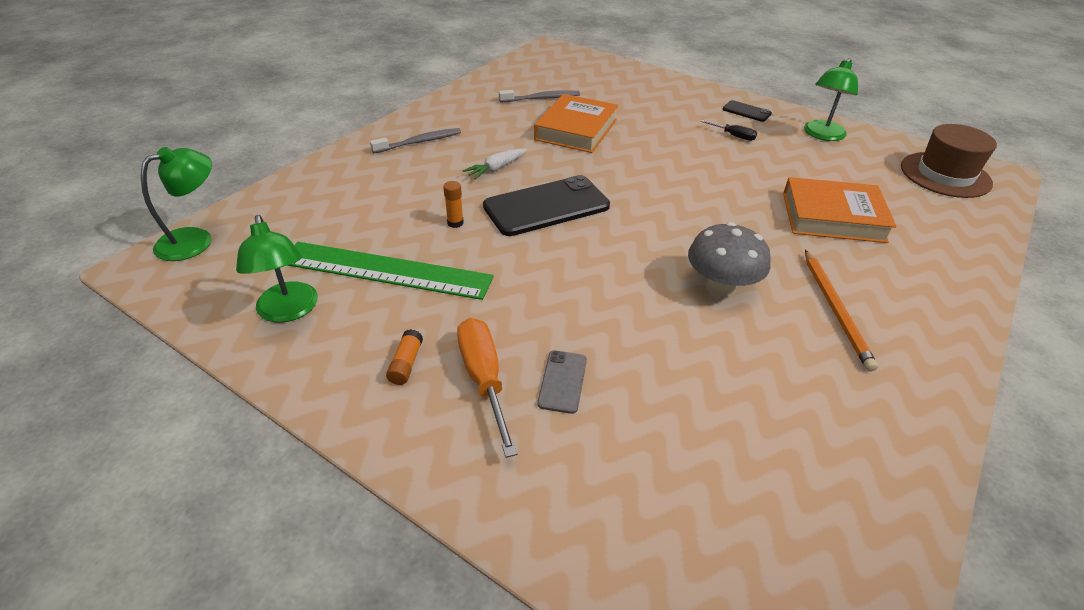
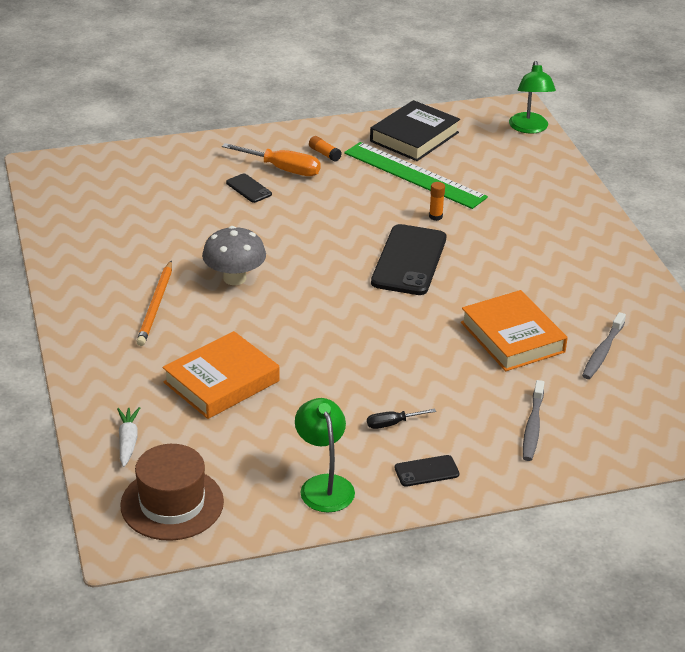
camera: 130 degrees right, 5 degrees down
(288, 311) = (414, 137): green lamp -> black book
(386, 270) = (414, 175): green ruler -> green ruler turned 75 degrees clockwise
(419, 142) = (579, 248): grey toothbrush -> grey toothbrush (532, 427)
(496, 169) = (490, 264): white carrot -> white carrot (128, 441)
(562, 381) = (248, 188): grey phone -> black phone
(835, 310) = (155, 306): orange pencil -> orange pencil turned 120 degrees counterclockwise

